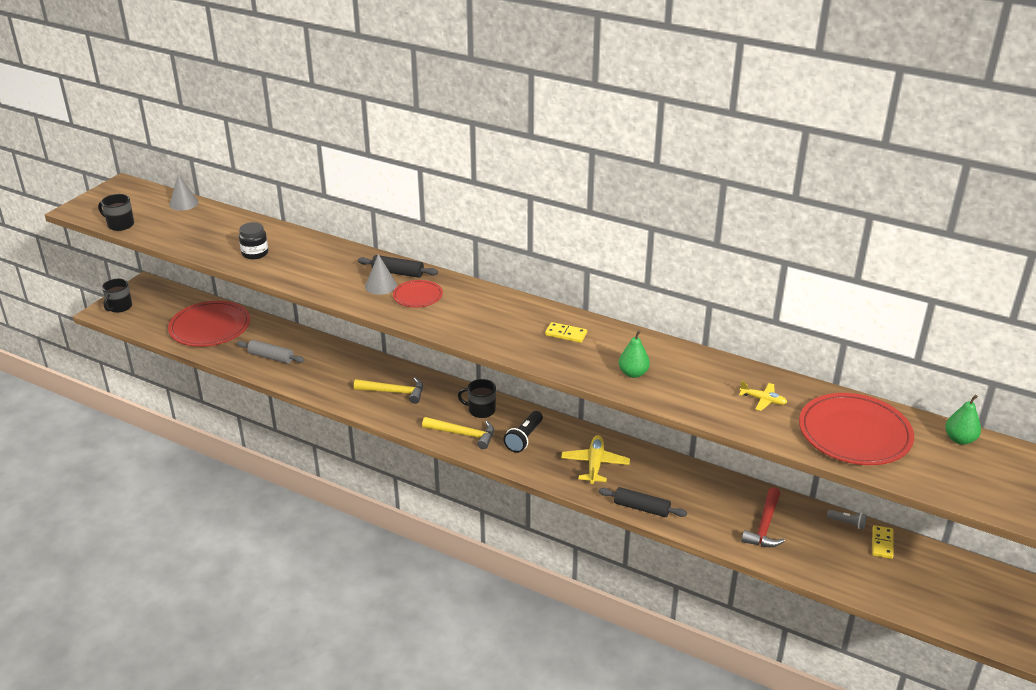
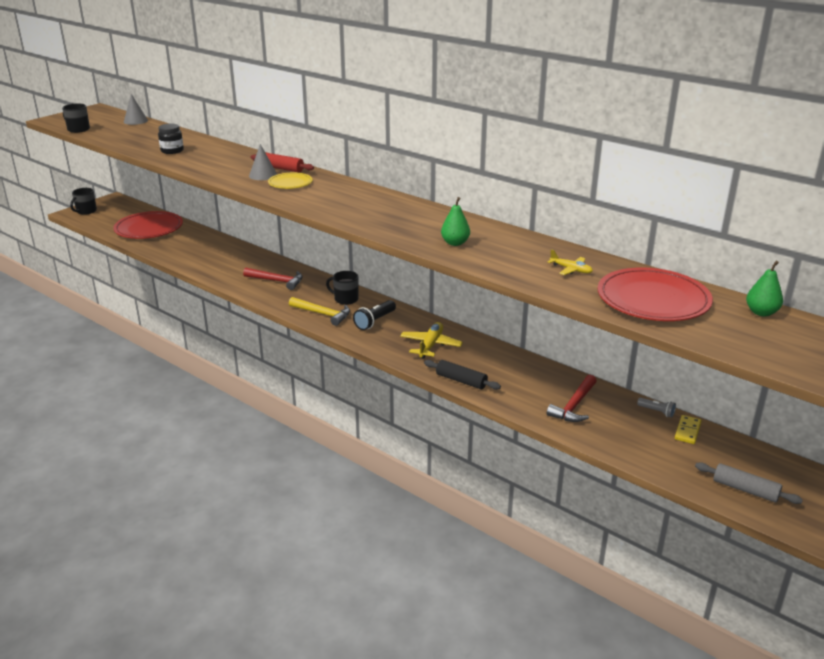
camera: 10 degrees right, 5 degrees down
(271, 357) = (187, 250): grey rolling pin -> grey rolling pin (745, 489)
(394, 392) = (277, 281): yellow hammer -> red hammer
(398, 272) = (282, 168): black rolling pin -> red rolling pin
(418, 296) = (290, 183): red plate -> yellow plate
(566, 334) = (406, 214): yellow domino -> none

